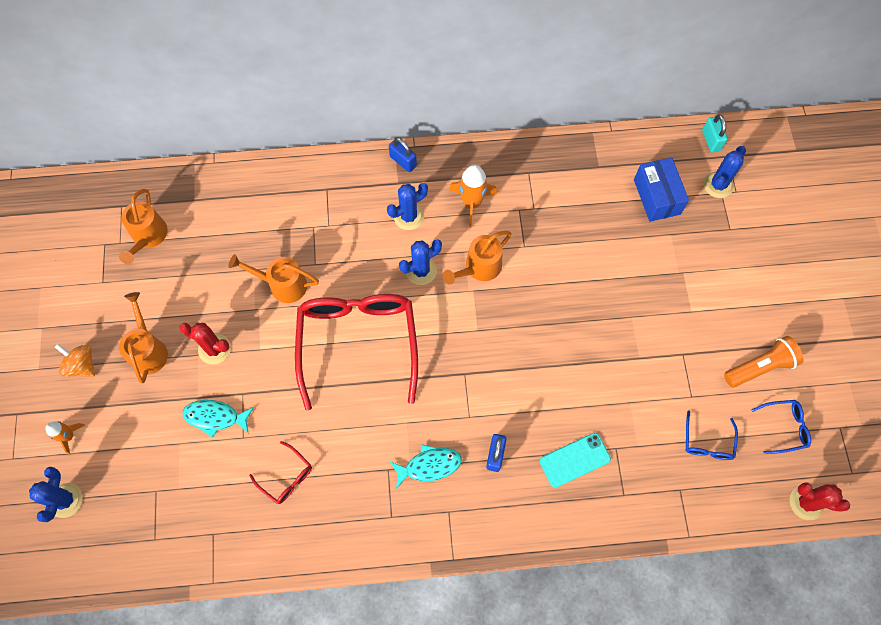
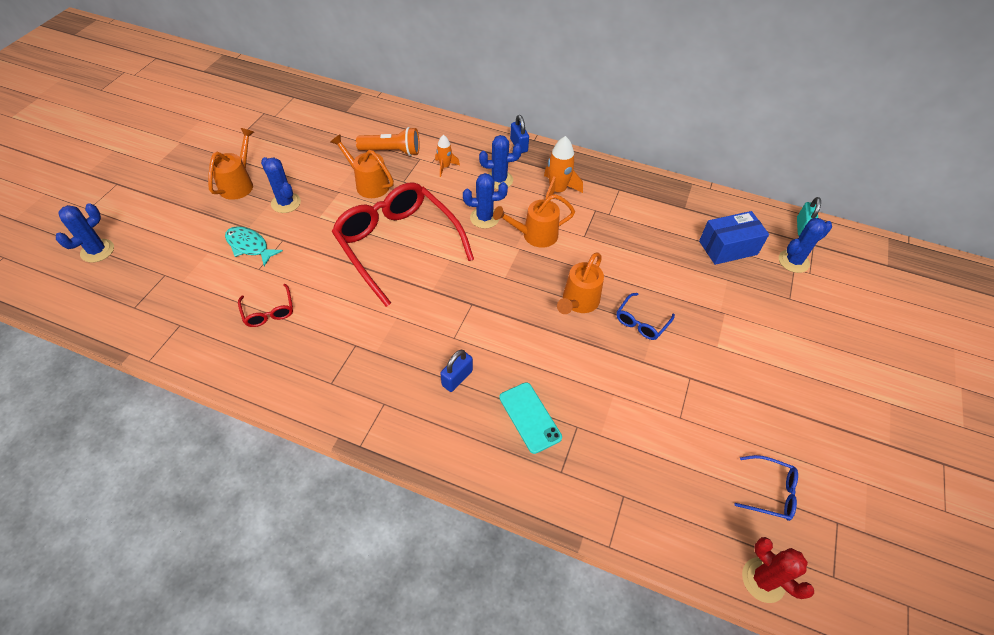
camera: 25 degrees right, 15 degrees down
(69, 436) = (137, 212): orange rocket -> orange rocket (445, 167)
(82, 365) = (186, 174): orange spinning top -> none
(148, 237) = (296, 120): orange watering can -> orange watering can (578, 302)
(214, 349) = (286, 203): red cactus -> blue cactus
(358, 343) = (398, 245): red glasses -> red glasses turned 60 degrees counterclockwise
(429, 466) = (392, 359): turquoise fish -> none
(574, 460) = (530, 417): turquoise phone -> turquoise phone turned 60 degrees clockwise
(656, 197) = (728, 248): blue box -> blue box turned 60 degrees clockwise
(707, 442) = (676, 466): blue glasses -> blue glasses (641, 322)
(760, 367) = (768, 424): orange flashlight -> orange flashlight (392, 151)

